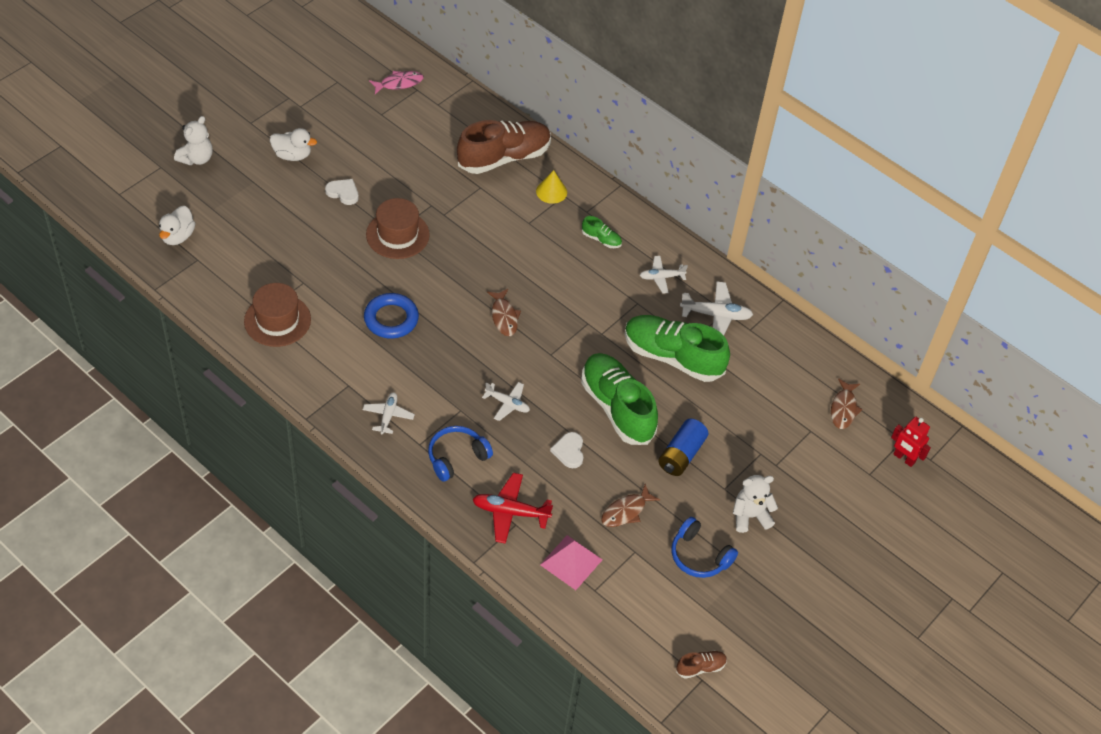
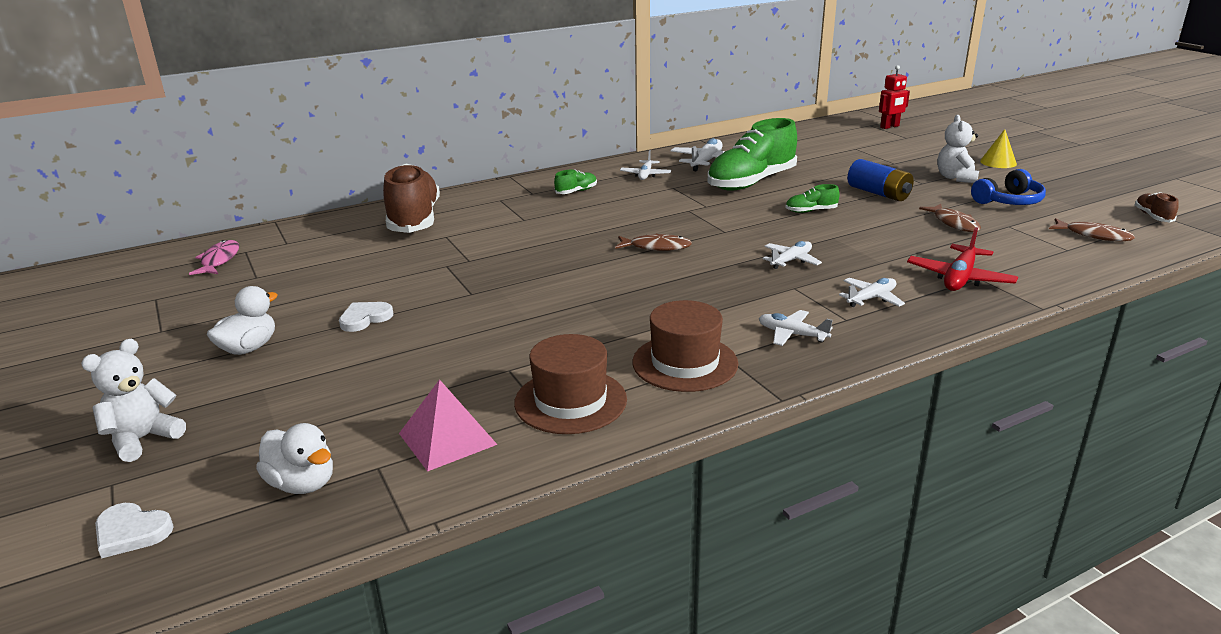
camera: 65 degrees left, 25 degrees down
(196, 158) = (143, 439): white teddy bear -> white teddy bear turned 105 degrees counterclockwise
(391, 319) = (621, 312): blue ring -> none
(397, 235) = (477, 291): brown hat -> brown hat (685, 363)
(456, 457) = (871, 298): blue headphones -> white plane
(551, 191) = (488, 204): yellow cone -> yellow cone (998, 162)
(569, 451) = (868, 239): white heart -> white heart (131, 532)
(571, 562) = (1030, 256): pink pyramid -> pink pyramid (447, 438)
(617, 407) = (811, 211): green shoe -> green shoe, size x0.42
(843, 409) = (832, 136): brown fish -> brown fish (1094, 235)

